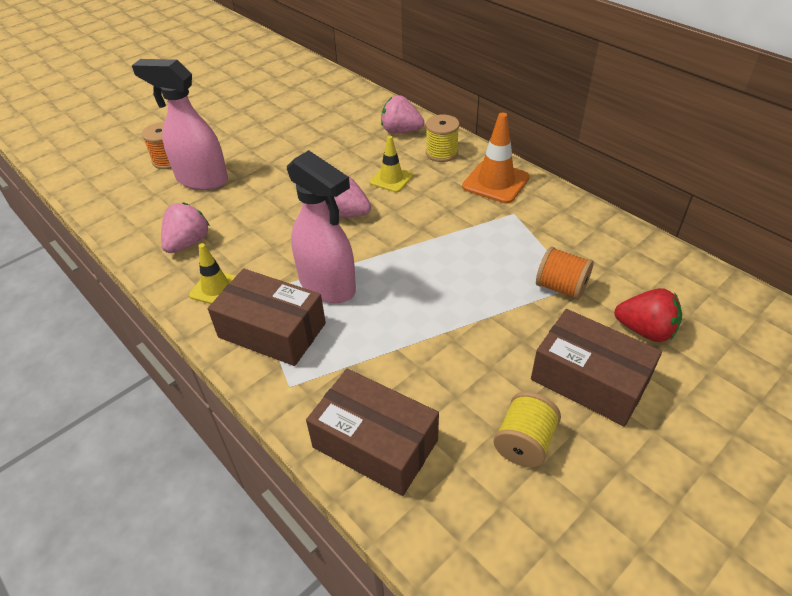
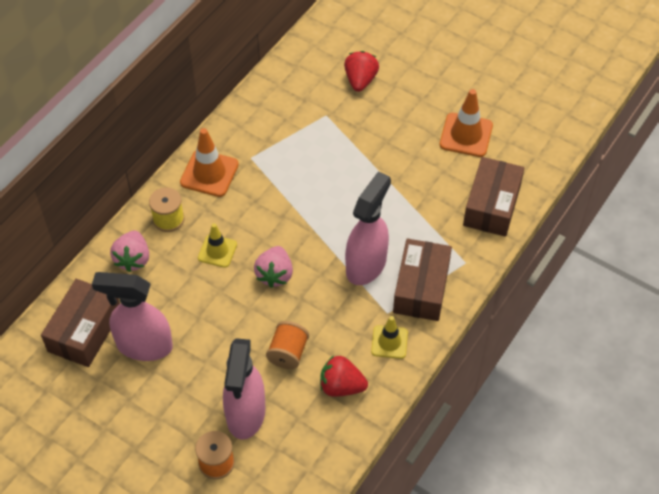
camera: 105 degrees left, 10 degrees up
(188, 243) = (341, 386): pink strawberry -> red strawberry
(305, 131) = (144, 346): none -> pink spray bottle
(524, 442) = (466, 135): yellow spool -> orange traffic cone
(561, 287) = (331, 124): orange spool -> orange spool (288, 353)
(589, 380) = (410, 107): brown box -> brown box (85, 331)

